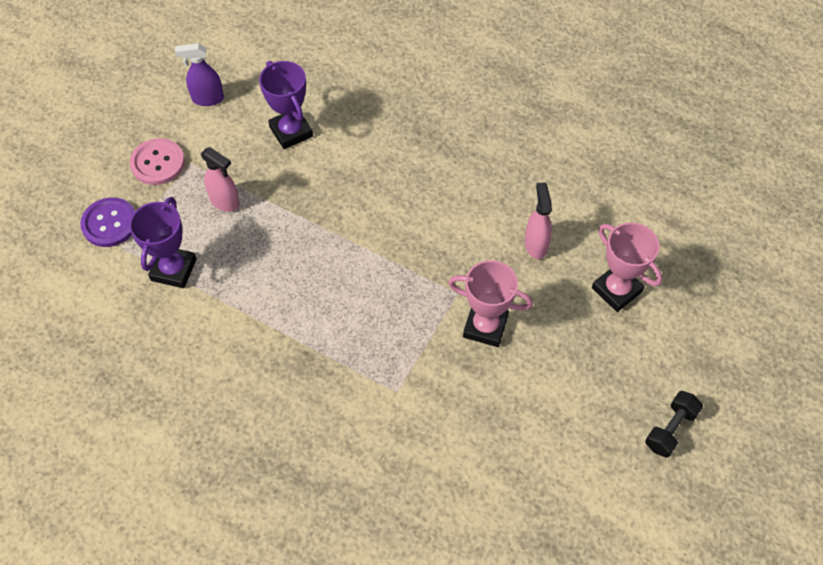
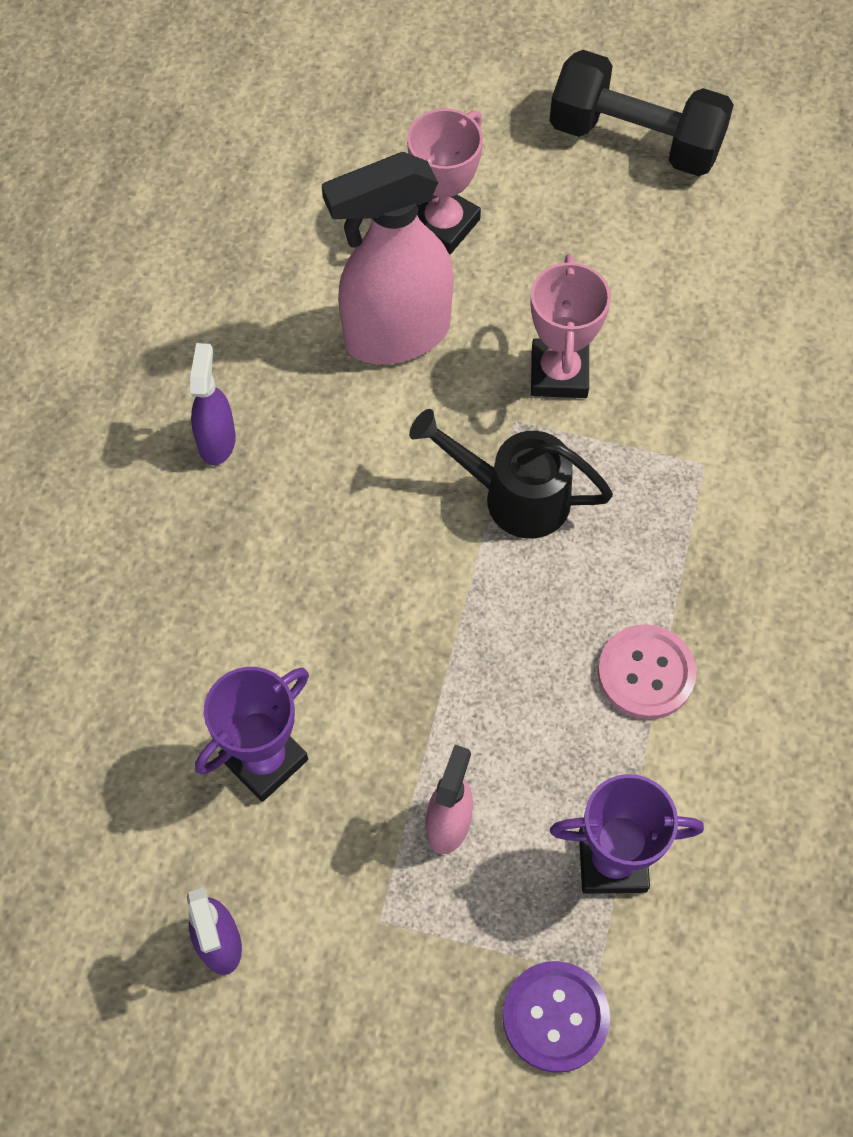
camera: 105 degrees left, 5 degrees up
(158, 163) = (397, 981): pink button -> pink button (646, 673)
(405, 279) = (514, 496): none -> black watering can
(485, 144) = (217, 441): none -> purple spray bottle
(536, 245) = (396, 335): pink spray bottle -> pink spray bottle, size x1.99
(670, 429) = (635, 140): black dumbbell -> black dumbbell, size x1.92

